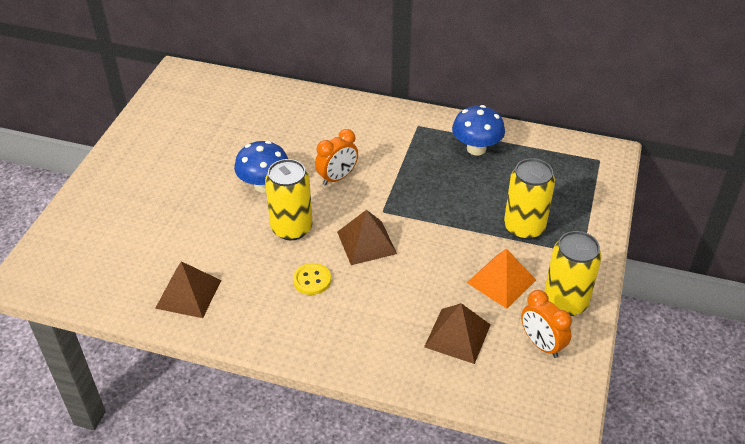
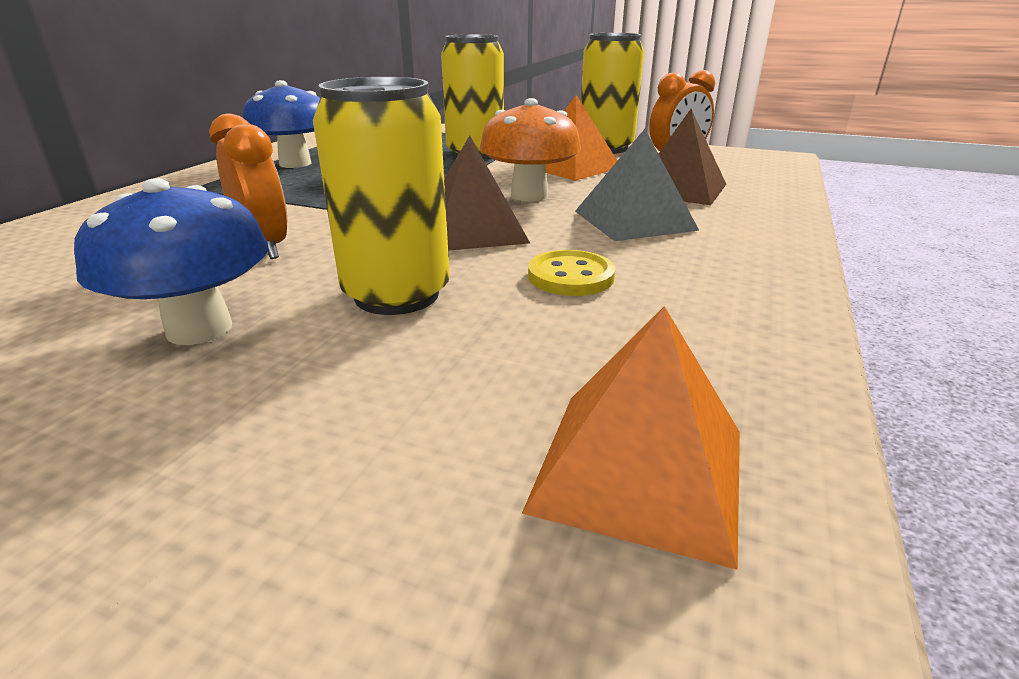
camera: 85 degrees left, 15 degrees down
(188, 294) = (639, 469): brown pyramid -> orange pyramid
(390, 307) = (634, 220): none -> grey pyramid
(429, 261) = (529, 195): none -> orange mushroom

